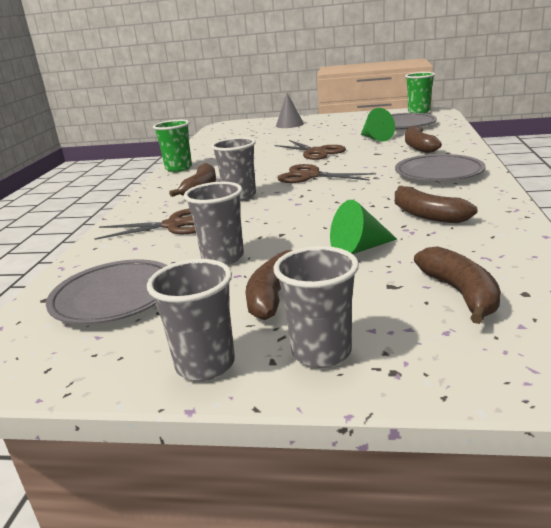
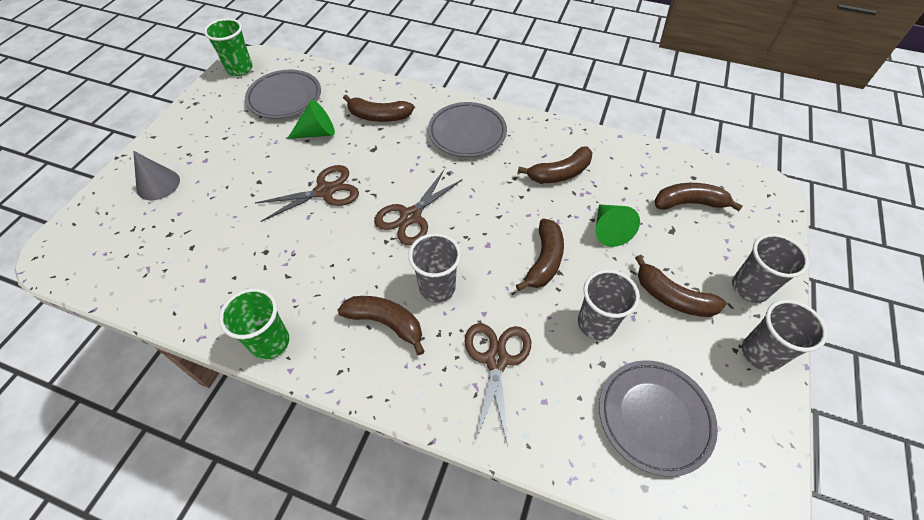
camera: 80 degrees left, 30 degrees up
(292, 226) = (544, 260): none -> brown banana

